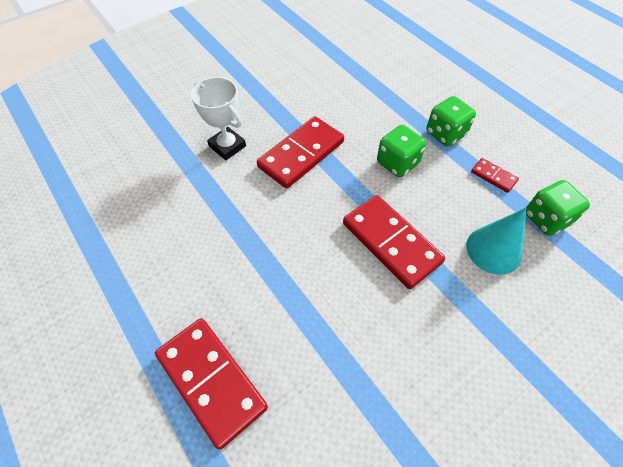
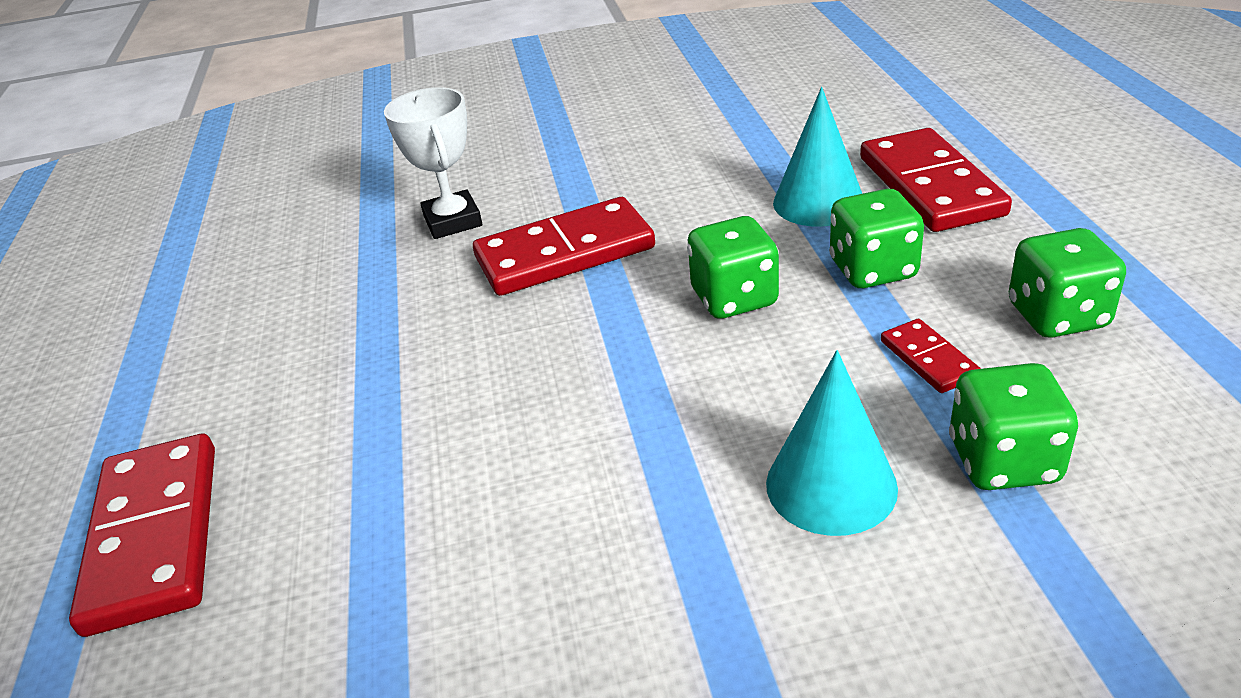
camera: 30 degrees right, 20 degrees down
(391, 242) = (622, 419): red domino -> red domino (930, 186)
(400, 99) = (818, 202): none -> turquoise cone
(527, 142) = (1057, 316): none -> green dice

